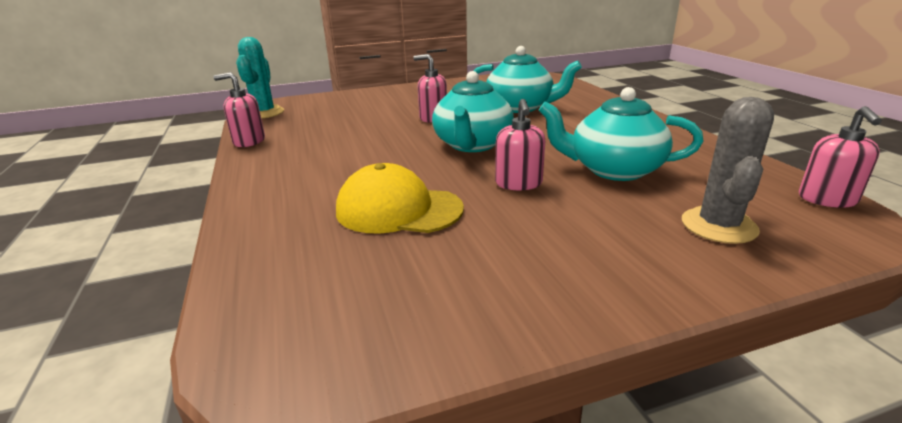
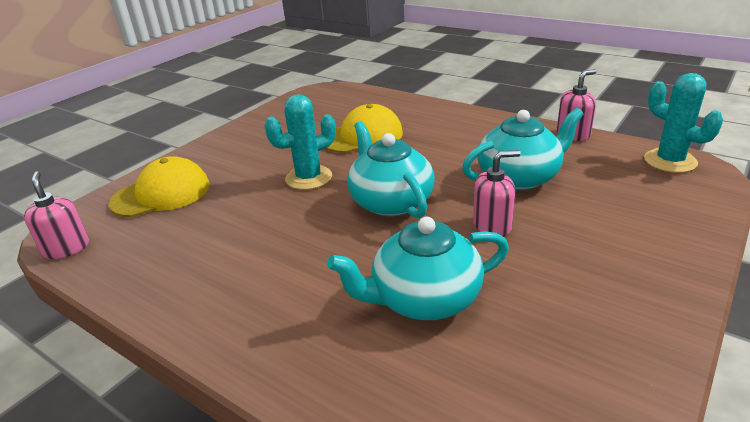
camera: 145 degrees right, 5 degrees up
(518, 184) = (309, 178): pink soap dispenser -> turquoise cactus
(613, 170) = (242, 219): turquoise teapot -> turquoise teapot (519, 177)
(718, 226) = (161, 194): grey cactus -> yellow cap

